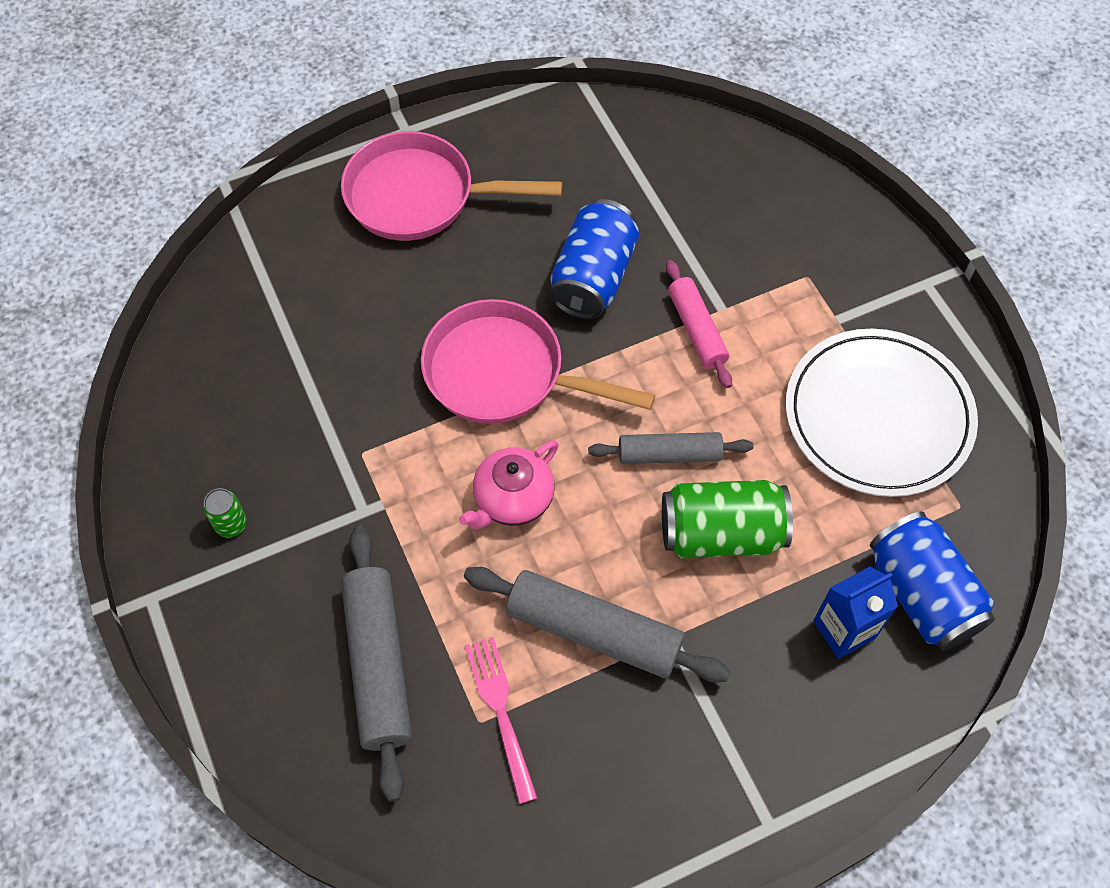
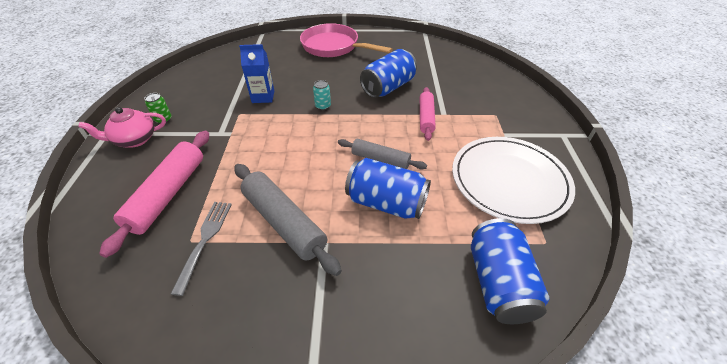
camera: 25 degrees right, 15 degrees down
(378, 665) = (168, 194): grey rolling pin -> pink rolling pin
(501, 712) = (204, 241): pink fork -> grey fork
(503, 373) = (323, 106): pink pan -> turquoise can
(512, 499) = (289, 151): pink teapot -> pink teapot (135, 139)
(721, 533) = (386, 203): green can -> blue can
(844, 629) = (434, 282): blue carton -> blue carton (263, 97)

